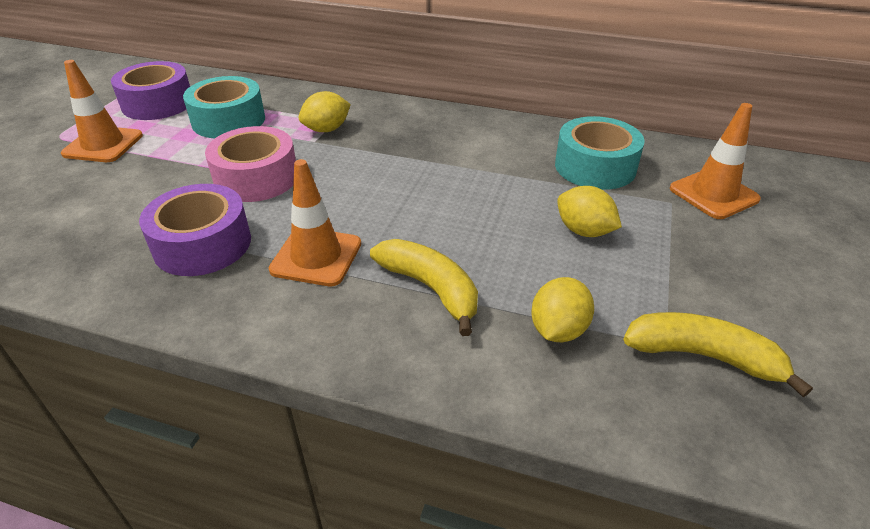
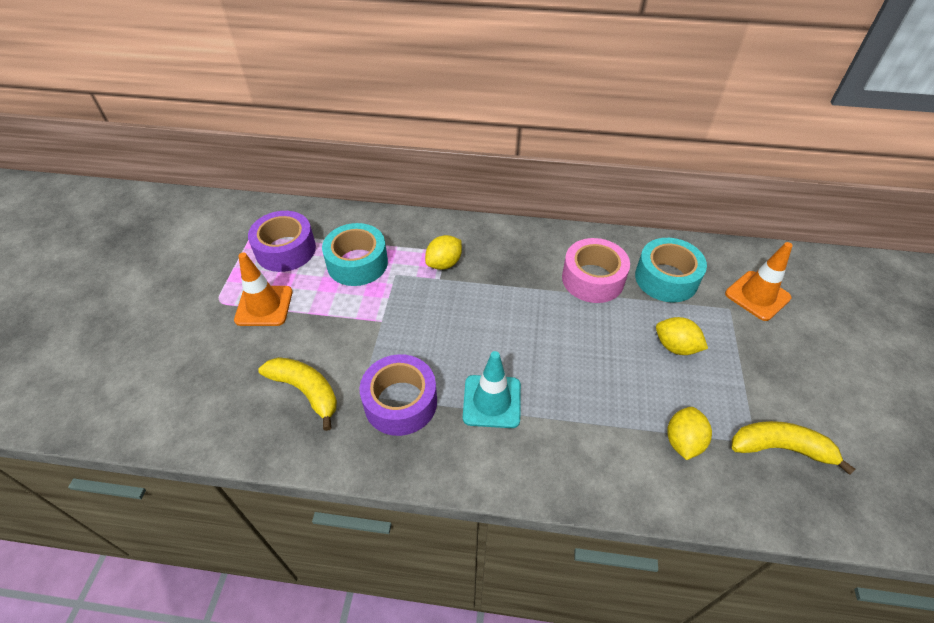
camera: 10 degrees left, 10 degrees up
(256, 178) = (410, 326): pink tape -> pink tape (592, 279)
(316, 257) = (492, 401): orange traffic cone -> turquoise traffic cone
(430, 288) = (585, 418): yellow banana -> yellow banana (306, 391)

